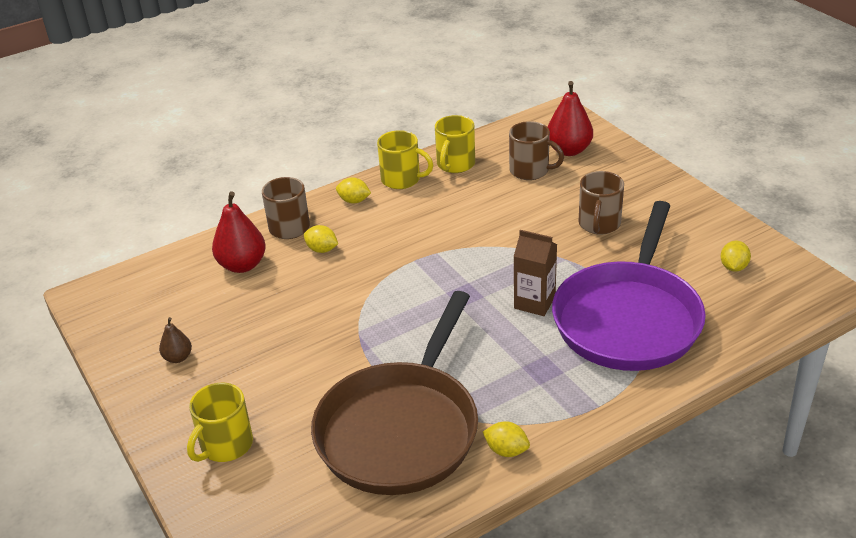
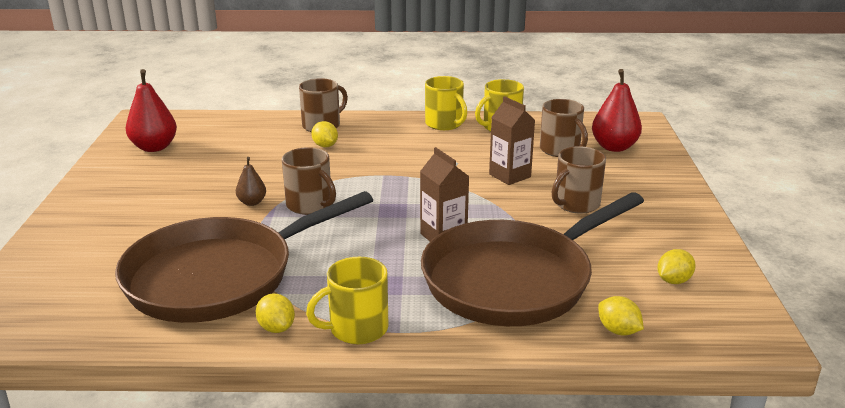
camera: 30 degrees right, 10 degrees down
(178, 358) = (141, 172): brown pear -> brown pear (252, 202)
(225, 445) = (92, 234): yellow mug -> yellow mug (357, 329)
(242, 265) = (258, 136): red pear -> red pear (154, 147)
(354, 201) = (390, 125): yellow lemon -> yellow lemon (618, 331)
(389, 321) = (310, 205): none -> brown mug
(519, 216) = (510, 175): none -> brown carton
(628, 318) = (514, 279): purple pan -> brown pan

